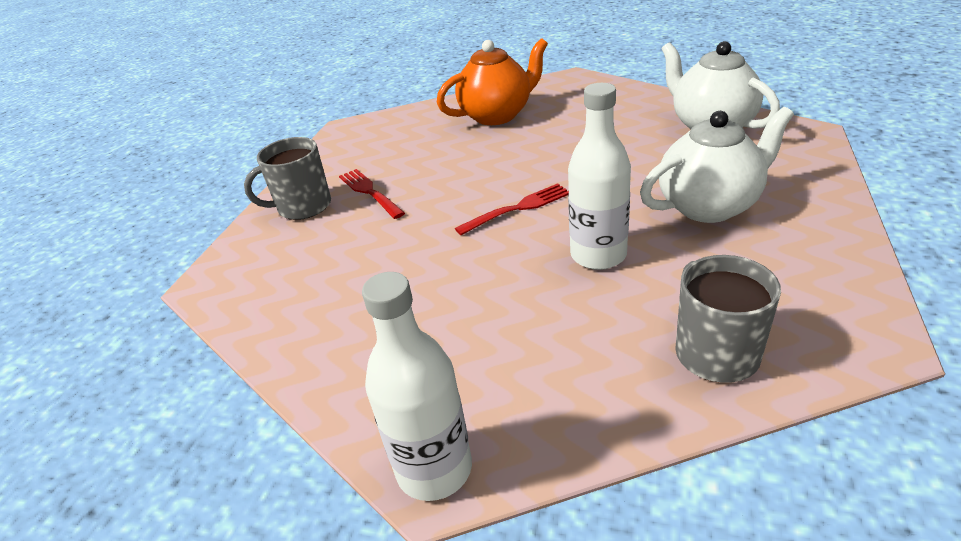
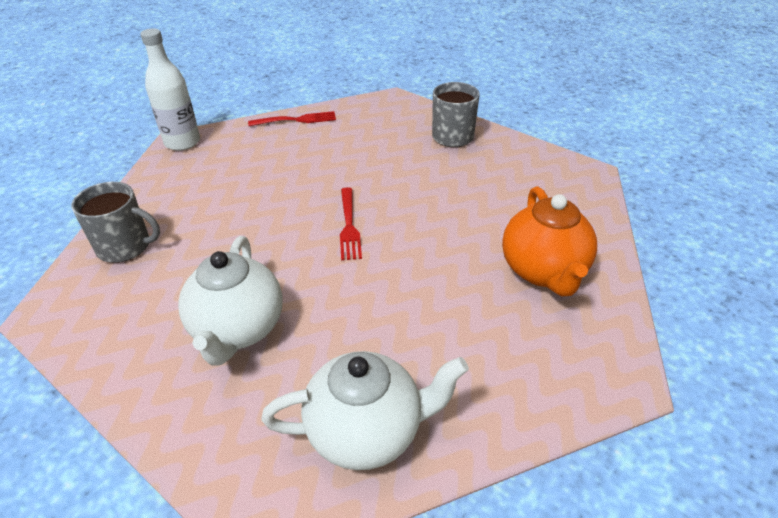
camera: 110 degrees right, 5 degrees up
(370, 192) = (446, 165): red fork -> red fork (295, 120)
(598, 255) = (252, 241): white bottle -> none

